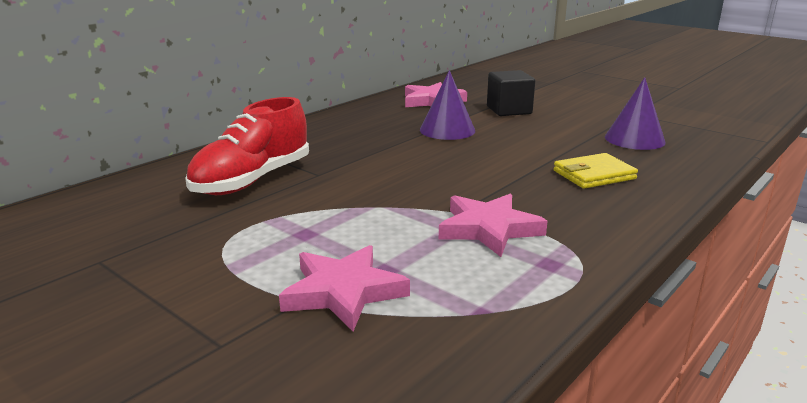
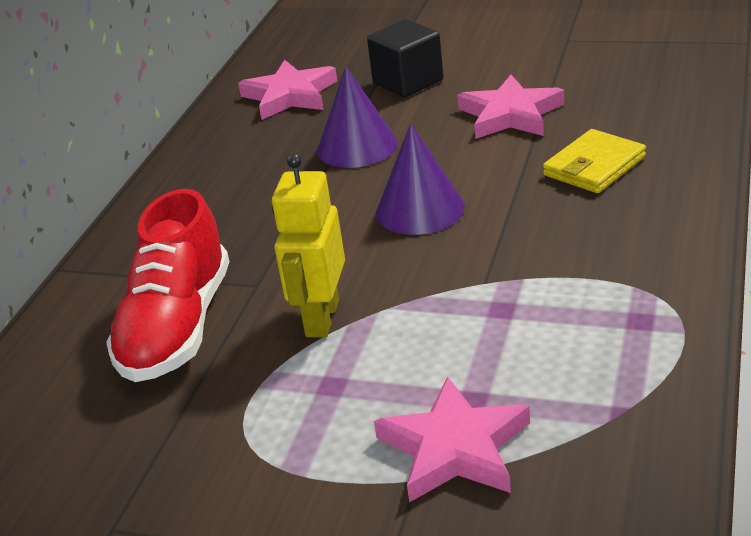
camera: 20 degrees left, 10 degrees up
(337, 200) = (321, 318): none -> yellow robot
(488, 229) = (539, 296): pink star -> pink star (510, 115)
(634, 139) = (599, 87): purple cone -> purple cone (420, 209)

